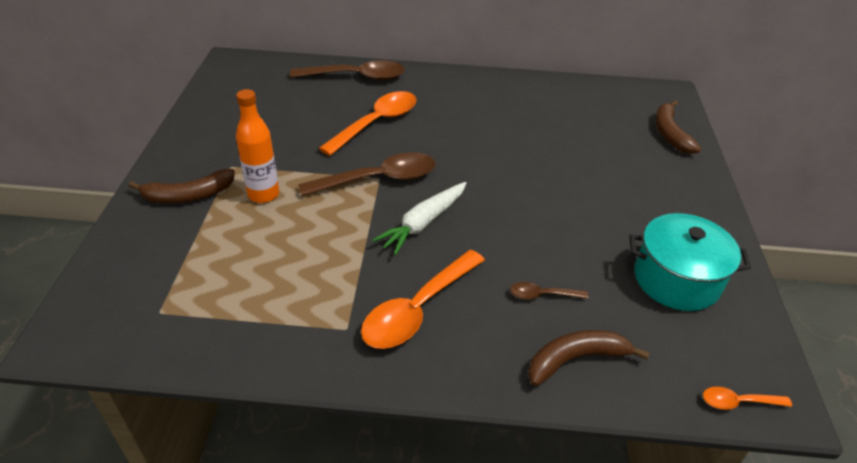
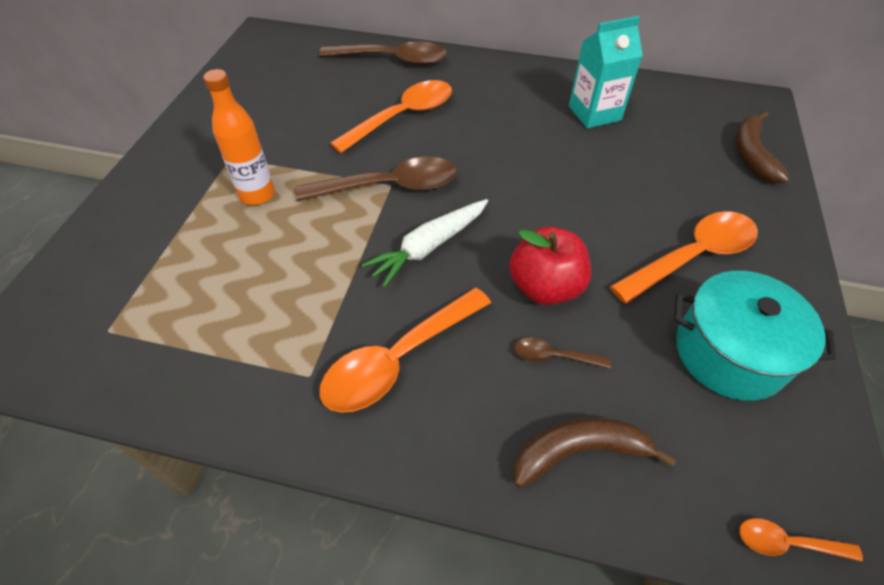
camera: 10 degrees right, 10 degrees up
(188, 195) = (176, 189): brown banana -> none
(525, 245) = (545, 287): none -> red apple
(538, 110) = (594, 113): none -> turquoise carton
(637, 213) = (692, 256): none -> orange spoon

